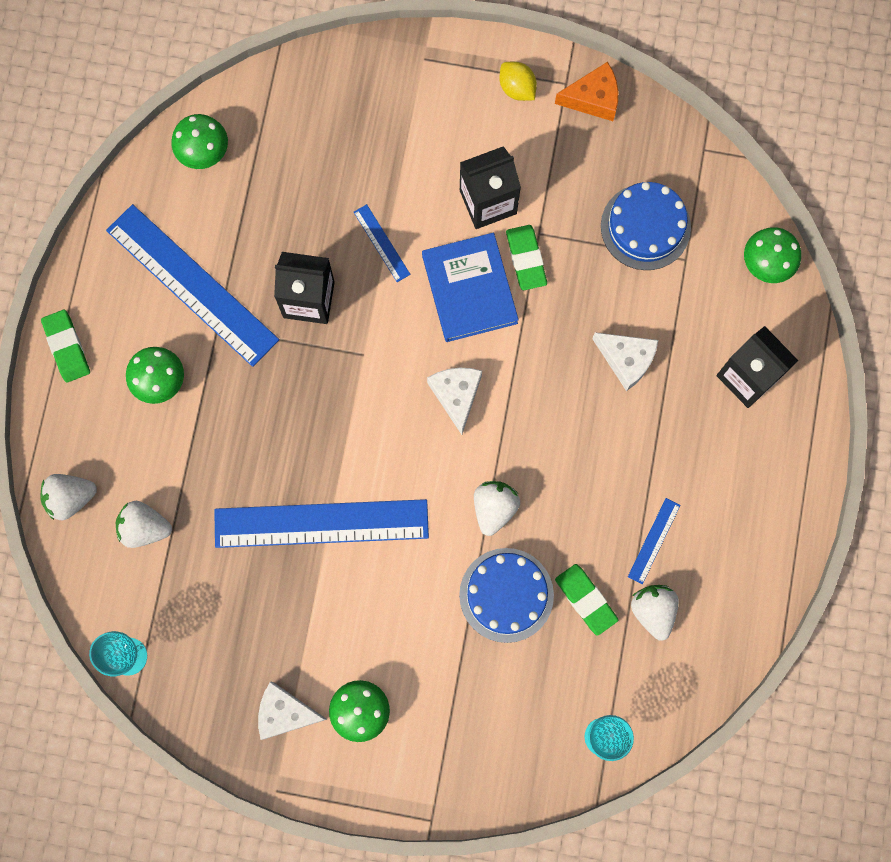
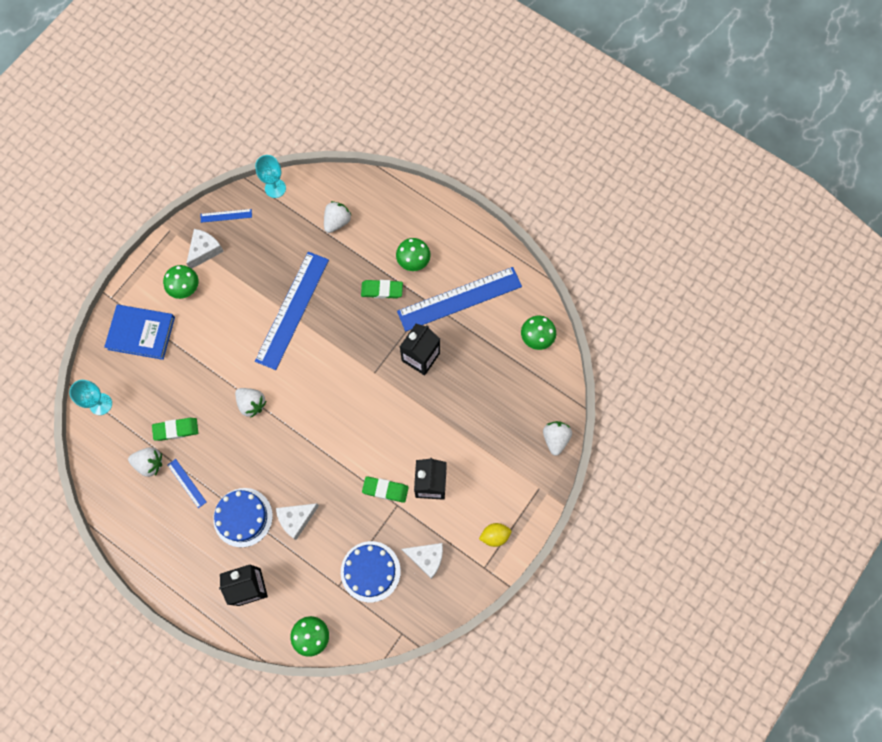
camera: 115 degrees right, 5 degrees down
(67, 347) = (455, 222): green eraser -> green eraser (382, 290)
(70, 498) = (372, 192): white strawberry -> white strawberry (555, 439)
(381, 243) = (434, 411): blue ruler -> blue ruler (226, 215)
(456, 395) = (325, 412): white cheese -> white cheese (426, 558)
(469, 289) = (383, 448): blue book -> blue book (141, 333)
(506, 595) = (202, 388): blue cake -> blue cake (243, 517)
(593, 98) = (467, 580): orange cheese -> none

